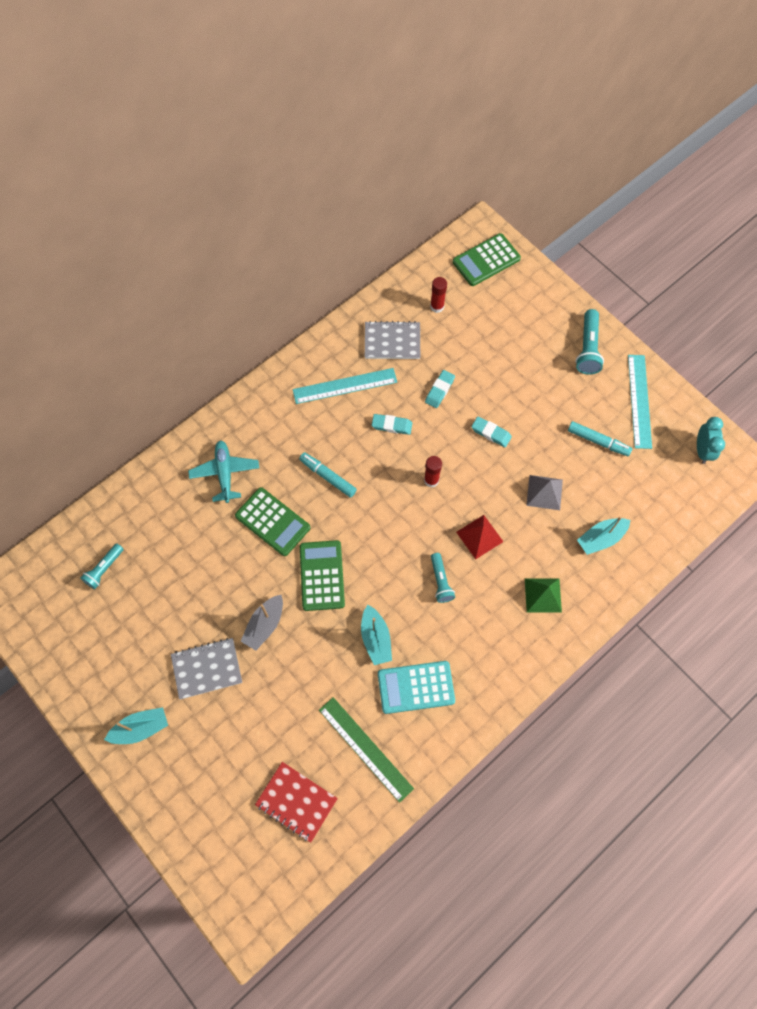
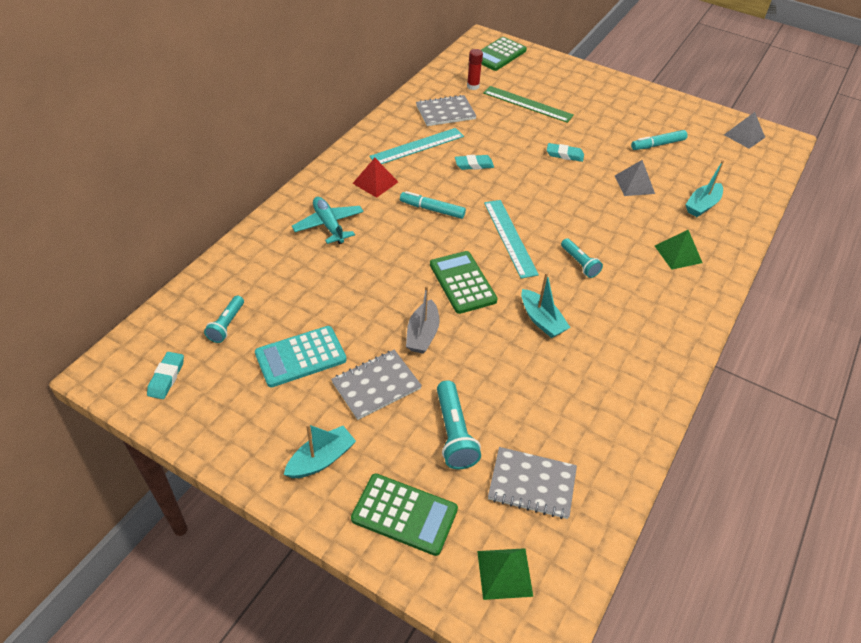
camera: 20 degrees left, 20 degrees down
(243, 871) = (504, 573): none -> green pyramid
(272, 522) = (393, 252): green calculator -> green calculator (404, 514)
(296, 802) = (532, 484): red notebook -> grey notebook
(365, 748) = (581, 415): green ruler -> green ruler (527, 104)
(416, 687) = (602, 350): turquoise calculator -> turquoise calculator (300, 357)
(431, 480) = (530, 194): red glue stick -> none
(439, 390) = (504, 136): turquoise eraser -> turquoise eraser (166, 377)
(479, 536) = (596, 224): red pyramid -> red pyramid (375, 182)
(587, 348) = (612, 92): turquoise flashlight -> turquoise flashlight (454, 433)
(598, 441) = (657, 144): turquoise marker -> turquoise marker turned 150 degrees clockwise
(639, 401) = (674, 115): turquoise ruler -> turquoise ruler (510, 237)
(702, 450) = (744, 136): turquoise clock -> grey pyramid

